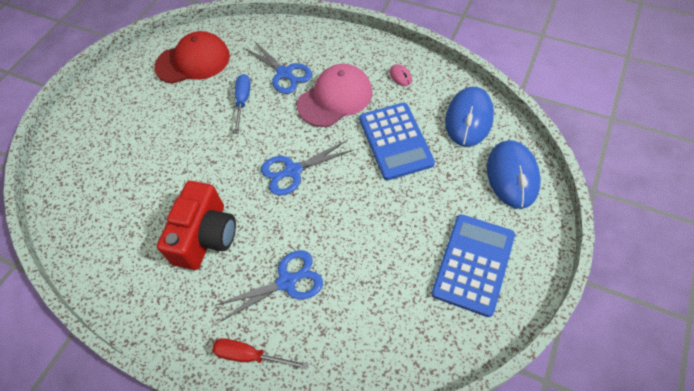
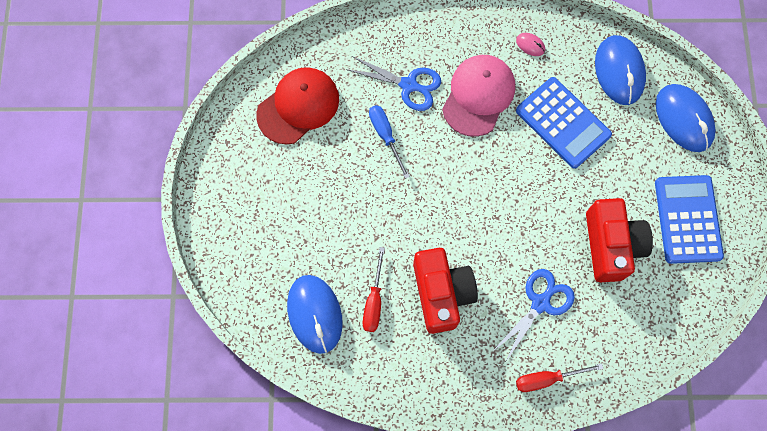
camera: 30 degrees left, 15 degrees up
(95, 210) = (314, 314): none -> blue mouse
(147, 219) = (374, 301): none -> red screwdriver
(292, 171) = (482, 194): blue scissors -> none
(383, 257) = (611, 245): none -> red camera

